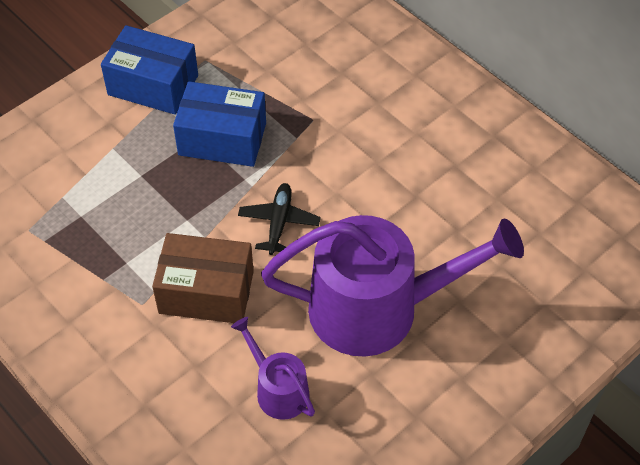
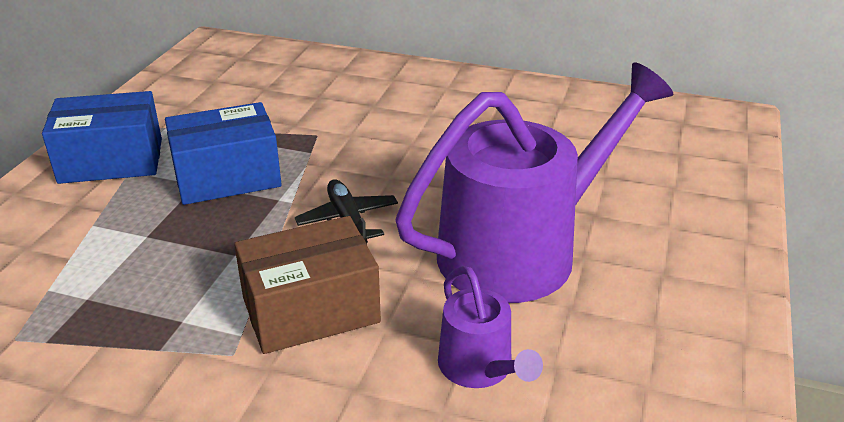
camera: 30 degrees left, 20 degrees down
(278, 390) = (479, 368): purple watering can -> purple watering can turned 135 degrees counterclockwise

